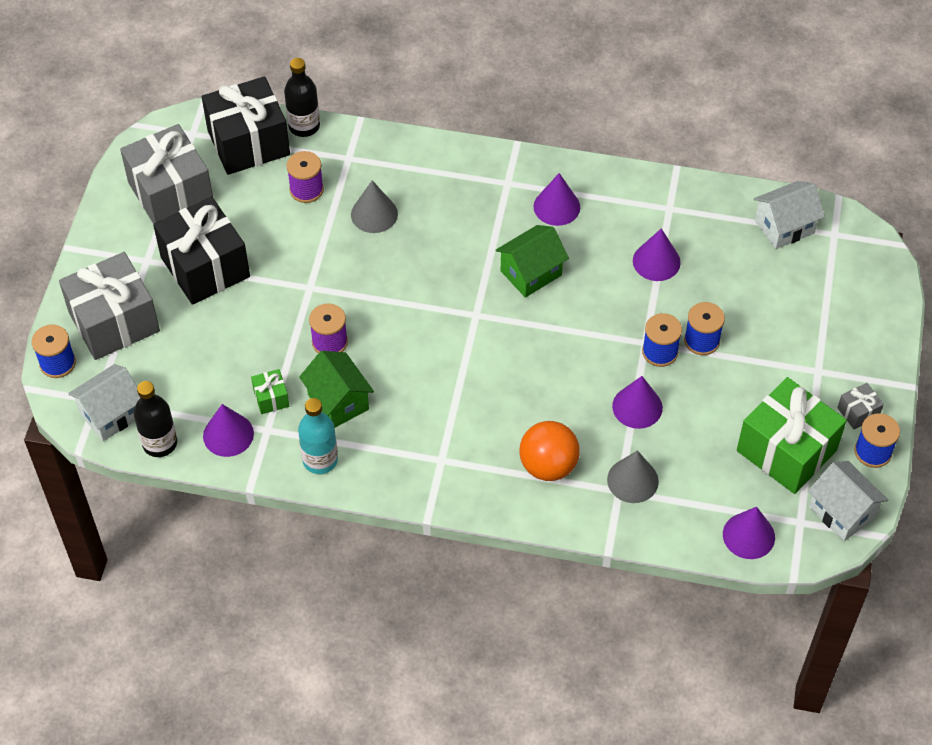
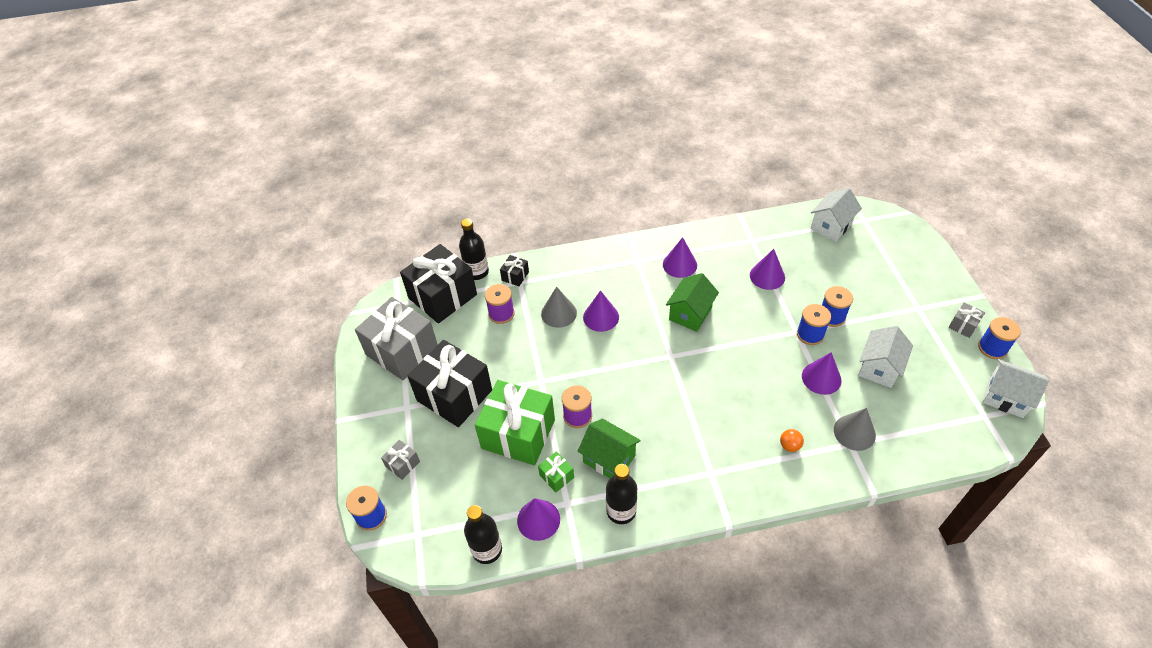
camera: 20 degrees left, 5 degrees down
(111, 414) = (435, 541): white house -> white house (879, 368)
(114, 322) = (403, 464): grey gift -> grey gift, size x0.43
(320, 460) = (621, 511): turquoise bottle -> black bottle
(347, 148) = (515, 276): none -> black gift
(548, 466) = (789, 446): orange ball -> orange ball, size x0.47
(748, 535) = (959, 440): purple cone -> purple cone (601, 317)
(786, 450) = (938, 369): green gift -> green gift (518, 434)

